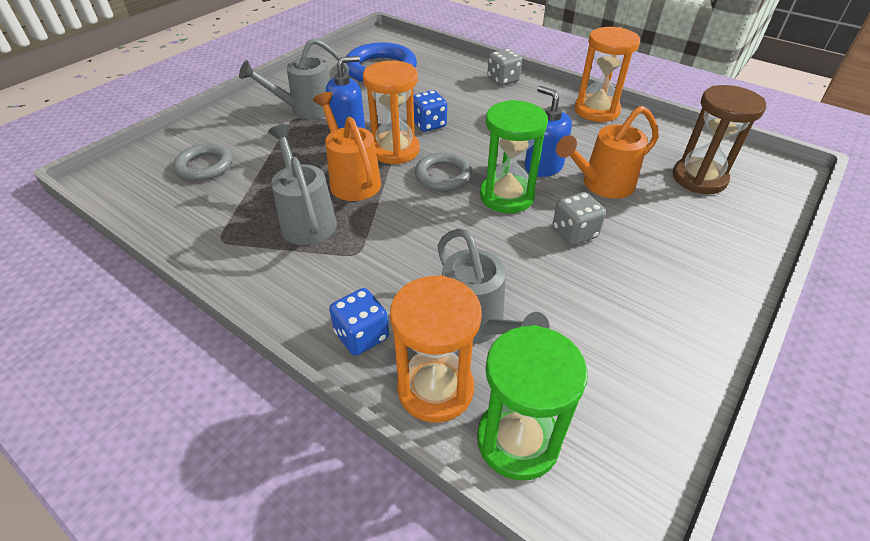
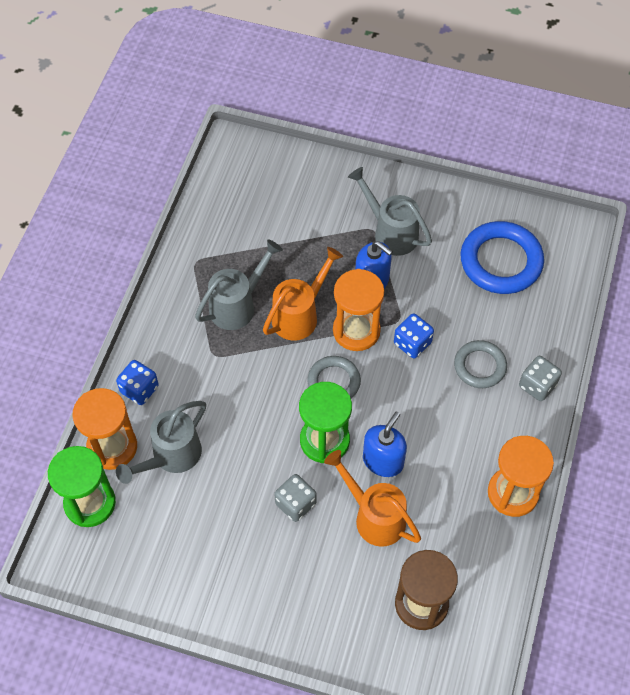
camera: 70 degrees right, 15 degrees up
(205, 166) = (274, 202): grey ring -> grey ring (480, 366)

